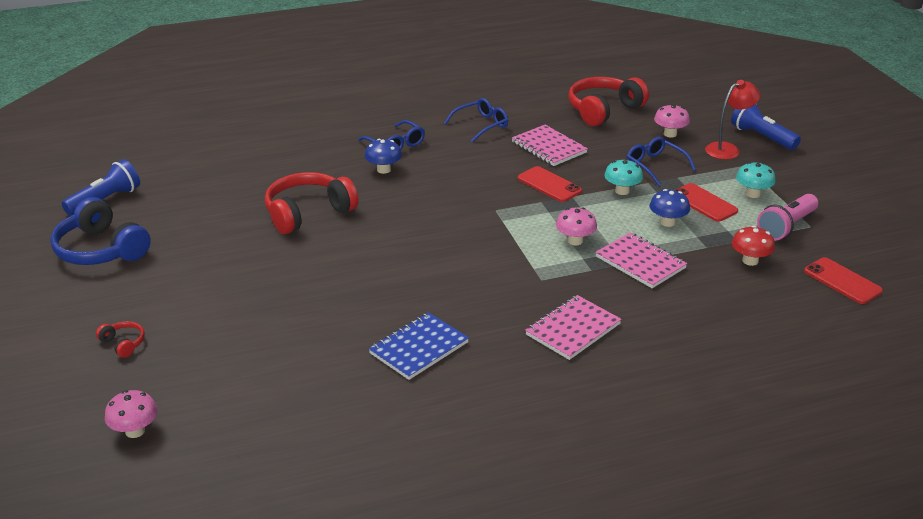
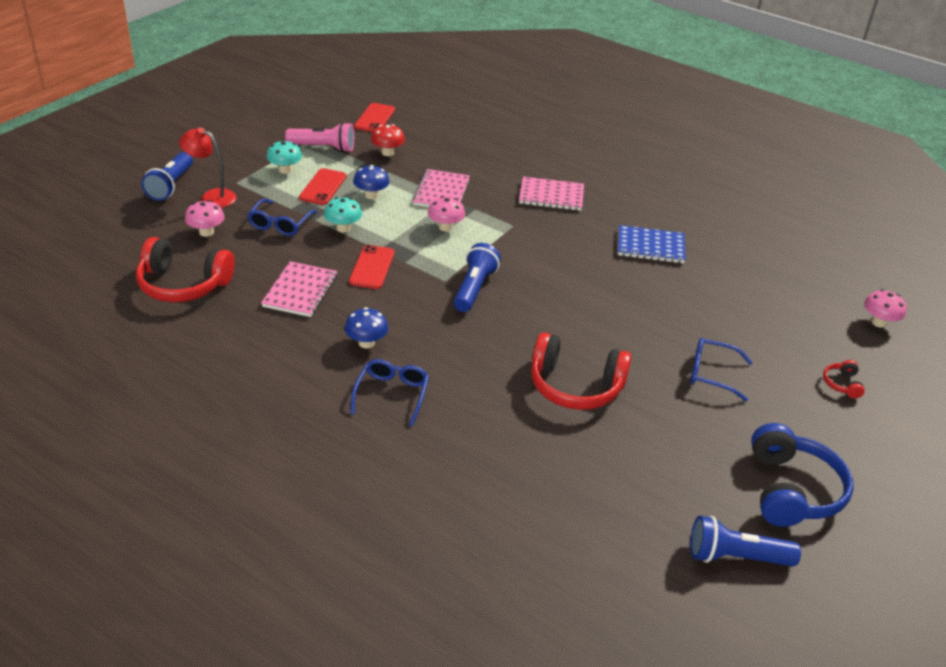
camera: 130 degrees left, 5 degrees up
(384, 170) = (450, 377): blue mushroom -> blue mushroom (366, 343)
(469, 219) = (474, 288): none -> blue flashlight
(481, 125) = (291, 352): blue glasses -> blue glasses (712, 374)

